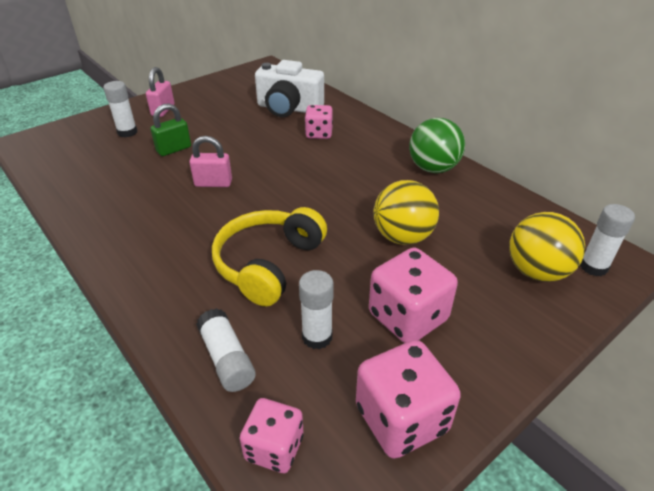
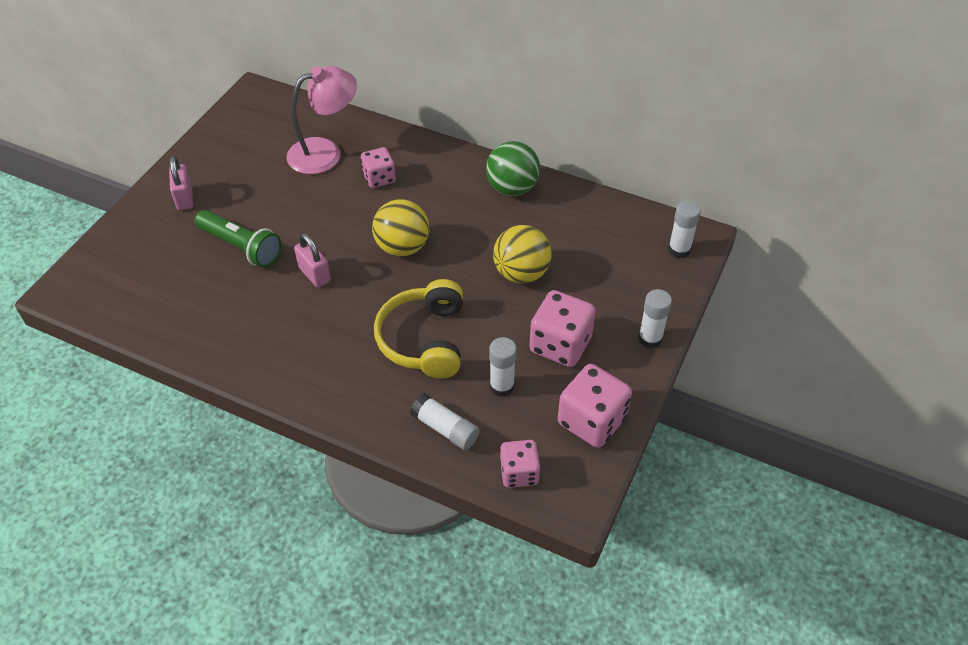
camera: 25 degrees left, 10 degrees up
(127, 132) = (170, 241): white glue stick -> white glue stick (650, 338)
(174, 149) = (241, 247): green padlock -> green flashlight
(213, 183) = (314, 274): pink padlock -> pink padlock turned 75 degrees clockwise
(289, 108) = (325, 152): white camera -> pink lamp
(536, 271) = (639, 269): yellow ball -> yellow ball (402, 247)

